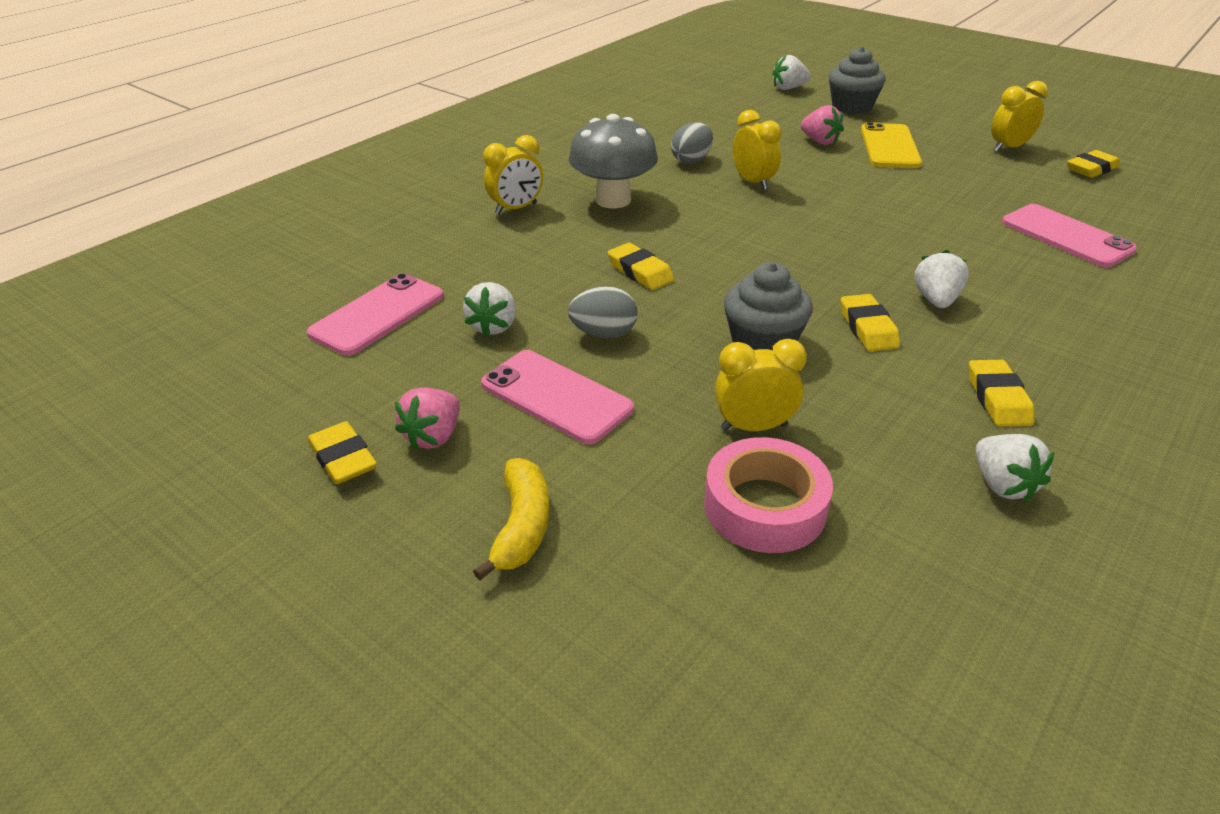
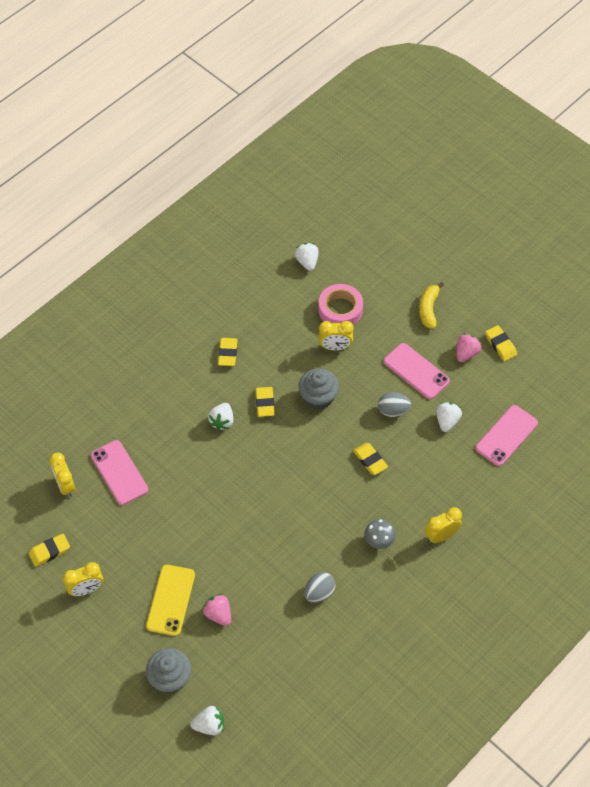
camera: 175 degrees left, 20 degrees up
(613, 200) = (379, 541): grey mushroom -> grey mushroom, size x0.56
(753, 182) = (284, 555): yellow clock -> yellow clock (65, 485)
(1002, 485) = (249, 311): white strawberry -> white strawberry (307, 262)

